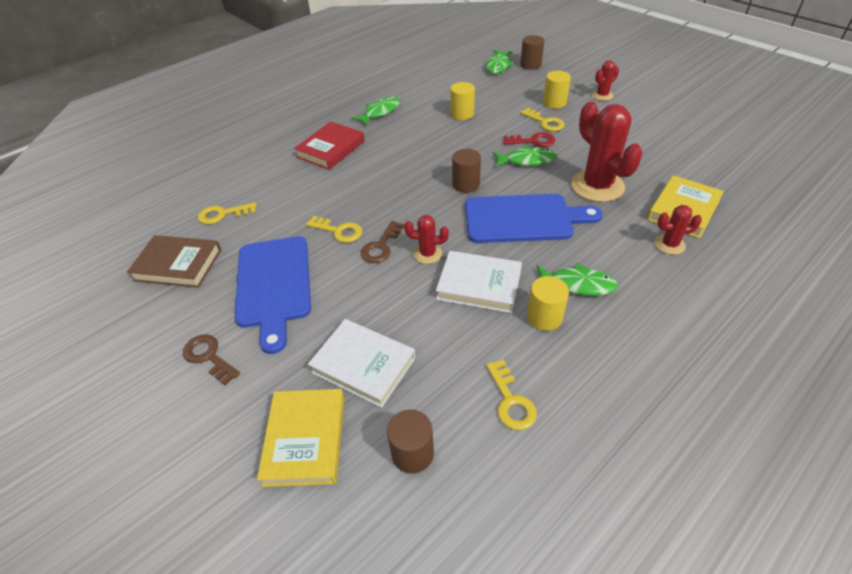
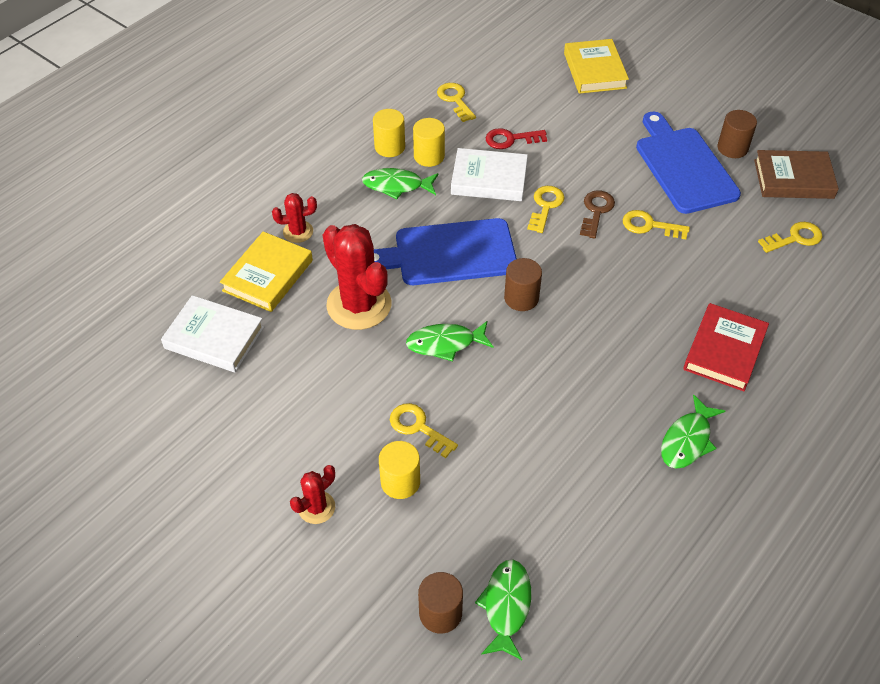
camera: 170 degrees right, 5 degrees up
(209, 357) = (700, 110): brown key -> none
(363, 365) = (572, 113): white book -> white book (214, 337)
(412, 453) = (519, 69): brown cylinder -> brown cylinder (732, 148)
(427, 254) = (545, 206): red cactus -> yellow key
(462, 114) = (551, 442): yellow cylinder -> yellow cylinder (389, 147)
(533, 141) = (437, 383): red key -> red key (511, 139)

